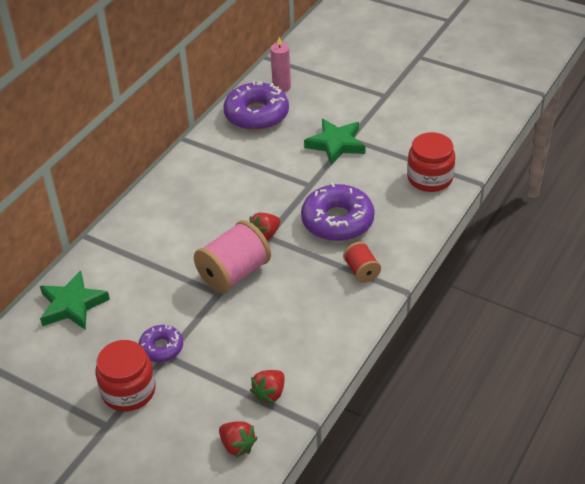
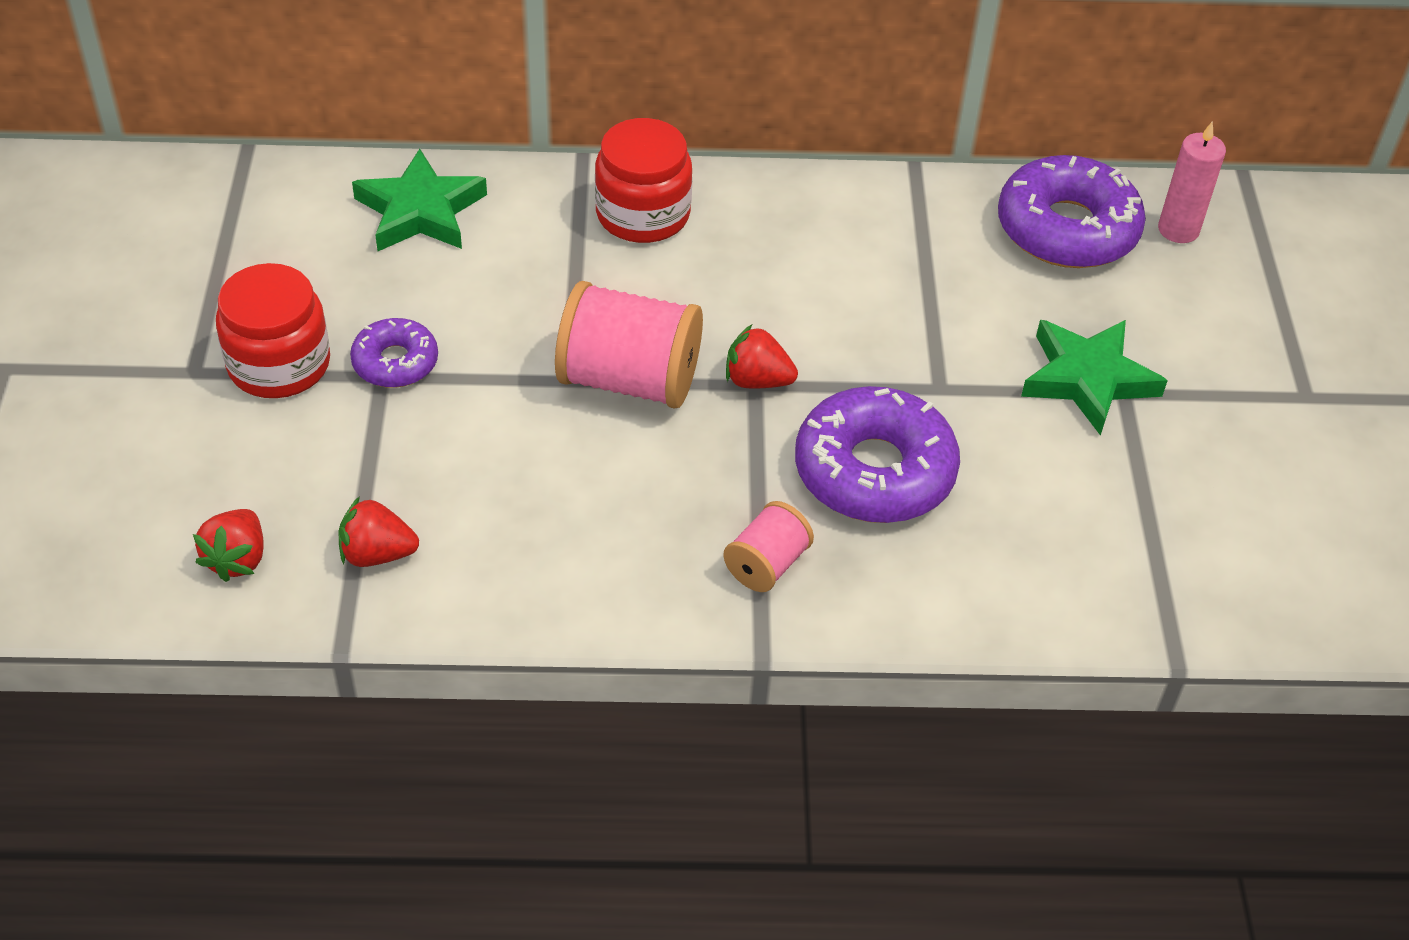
camera: 55 degrees right, 5 degrees up
(361, 271) = (766, 564): red spool -> pink spool
(430, 178) = (1118, 571): red jar -> red jar (643, 214)

